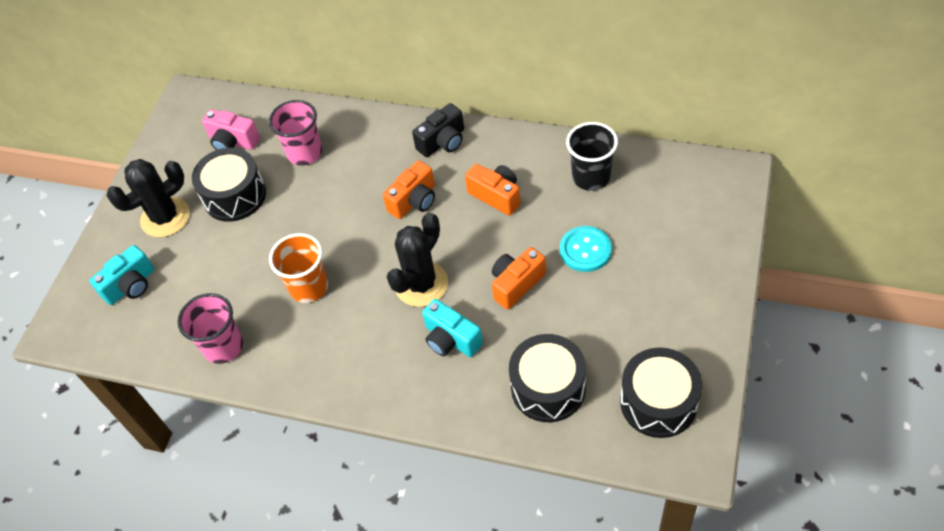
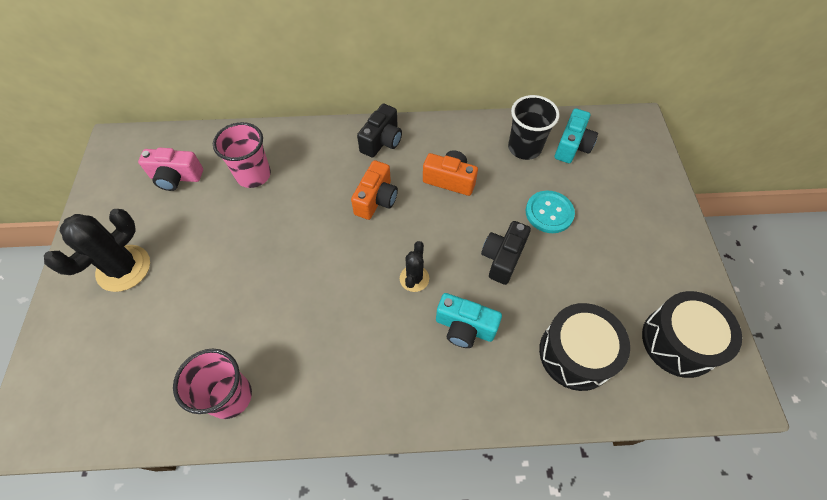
camera: 25 degrees left, 5 degrees up
(131, 285) = (103, 352): turquoise camera -> turquoise camera (572, 146)
(235, 196) = (194, 230): black drum -> none
(309, 287) = (302, 308): orange cup -> none
(421, 284) = (414, 278): black cactus -> black cactus, size x0.56
(516, 284) = (502, 258): orange camera -> black camera

